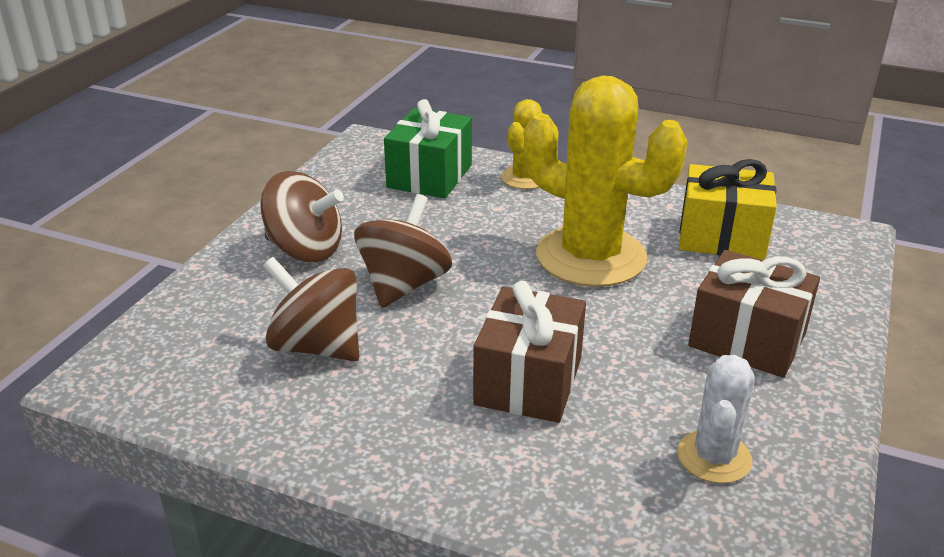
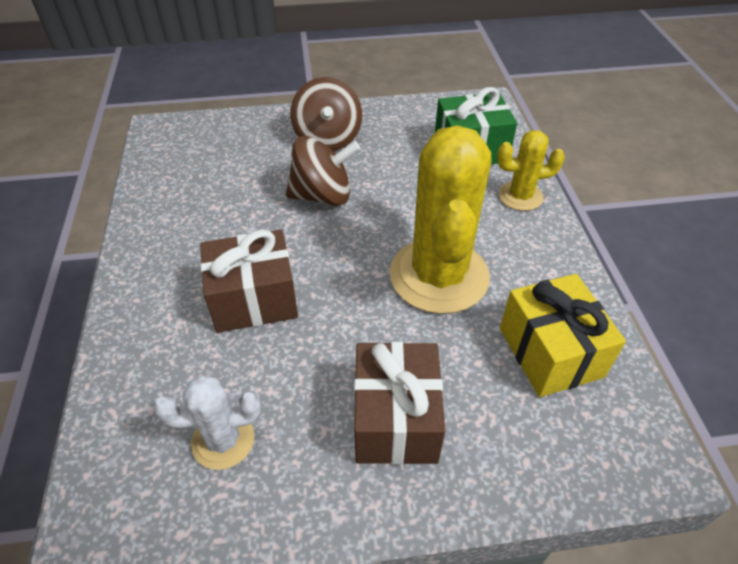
camera: 60 degrees right, 15 degrees up
(316, 346) = (231, 189): brown spinning top -> none

